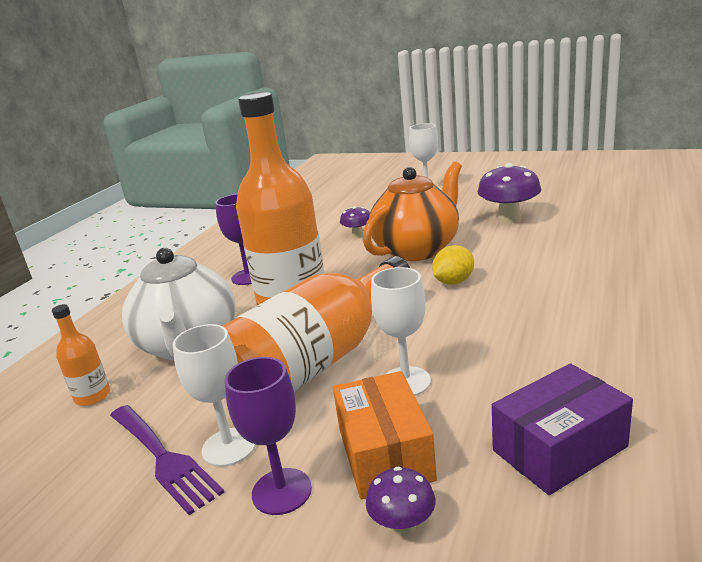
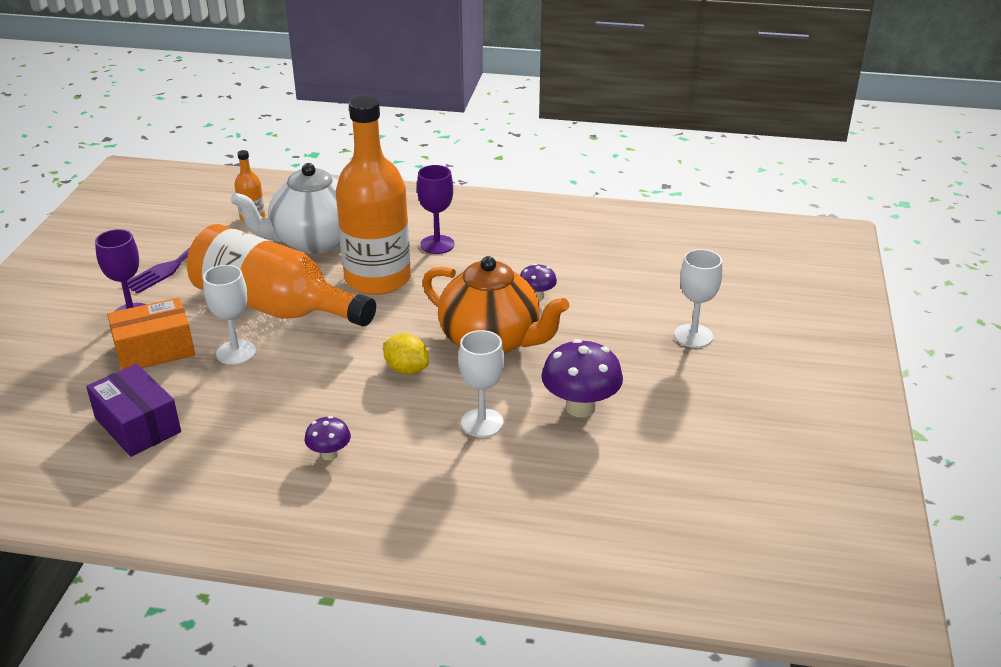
camera: 75 degrees right, 10 degrees up
(229, 447) = (180, 286): white goblet -> white goblet (482, 423)
(403, 525) = (89, 362): purple mushroom -> purple mushroom (329, 454)

